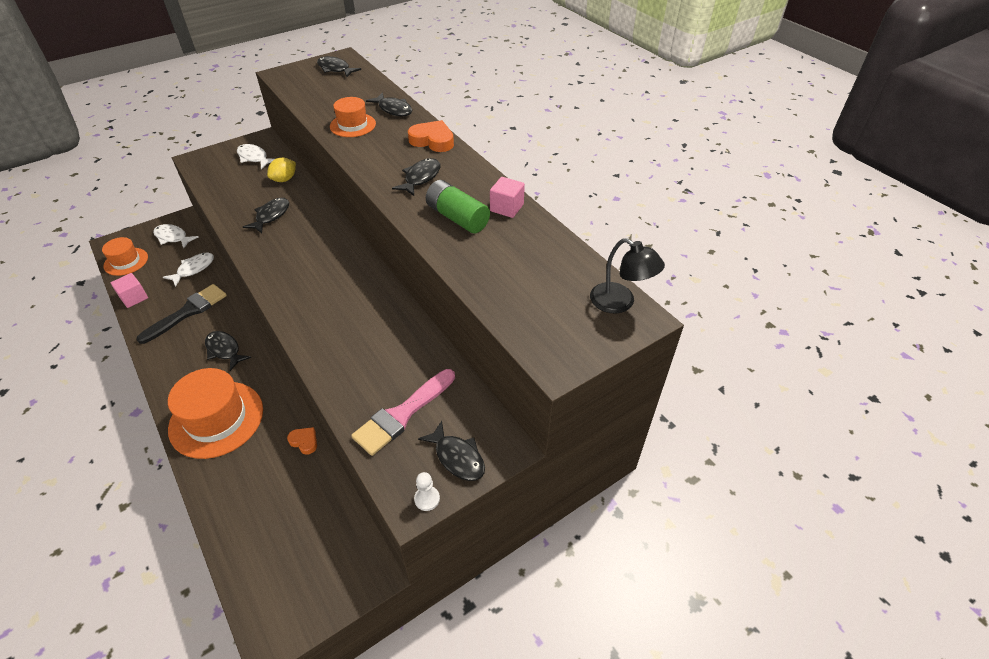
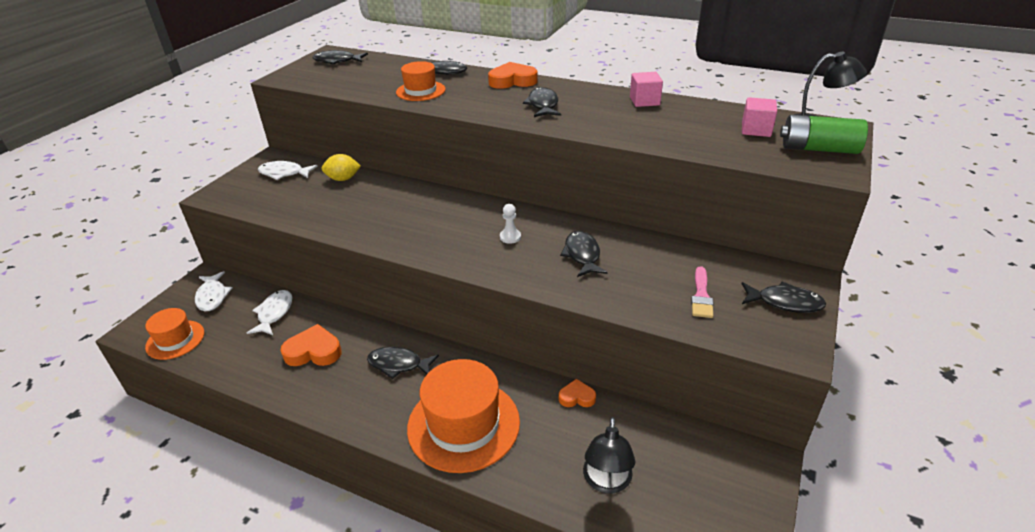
camera: 30 degrees left, 10 degrees down
(134, 298) = (228, 367): pink cube -> pink cube (756, 130)
(173, 237) = (212, 296): white fish -> white fish turned 105 degrees counterclockwise
(188, 312) = (313, 351): black brush -> orange heart
(254, 517) = (606, 482): none -> black lamp
(271, 216) = (368, 209): black fish -> black fish (582, 255)
(284, 179) = (343, 179): yellow lemon -> yellow lemon turned 75 degrees clockwise
(402, 414) = (701, 296): pink brush -> pink brush, size x0.59
(427, 499) = (804, 340): white pawn -> white pawn (510, 237)
(457, 217) = (616, 118): green battery -> green battery (818, 149)

